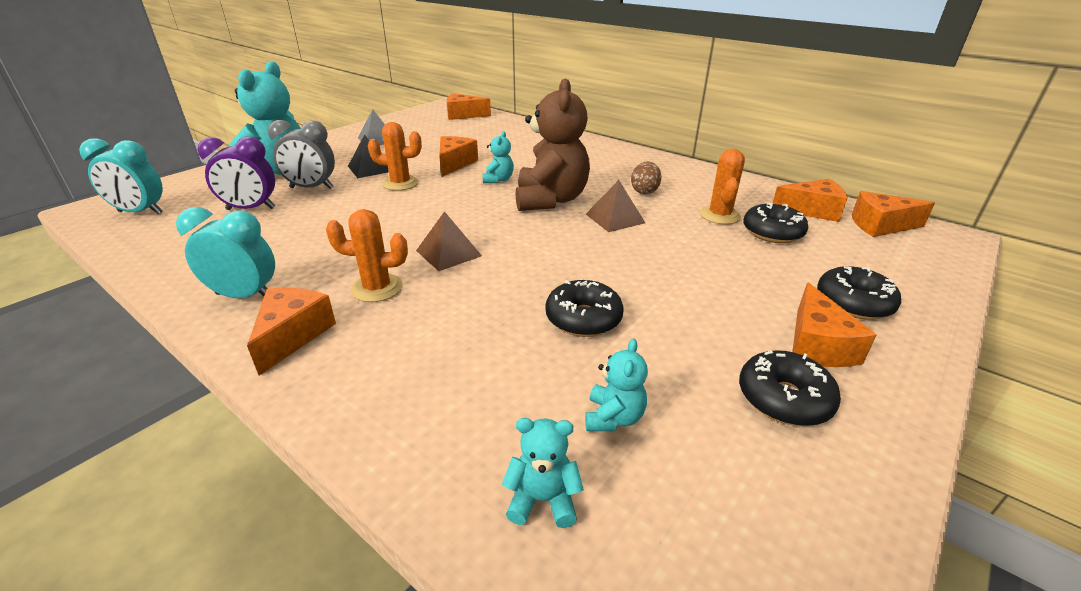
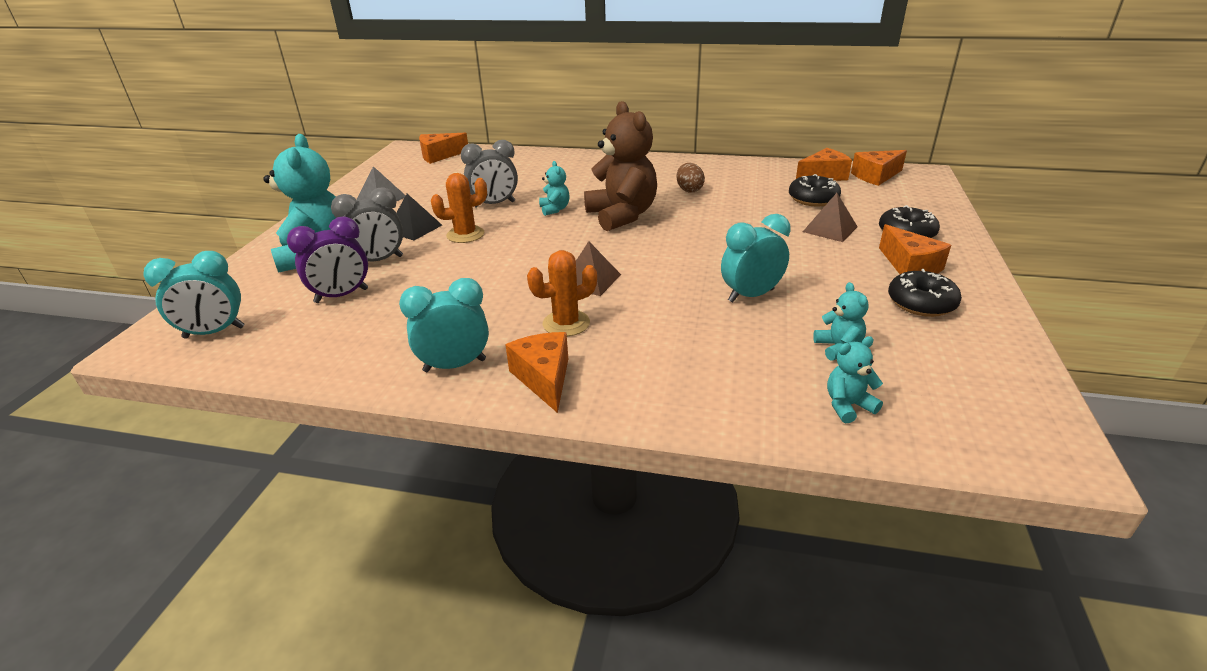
camera: 25 degrees left, 0 degrees up
(454, 163) = (494, 204): orange cheese -> grey clock
(583, 318) = (751, 295): black donut -> turquoise clock
(615, 218) = (691, 217): brown pyramid -> brown pyramid (830, 229)
(719, 215) = (765, 195): orange cactus -> none

